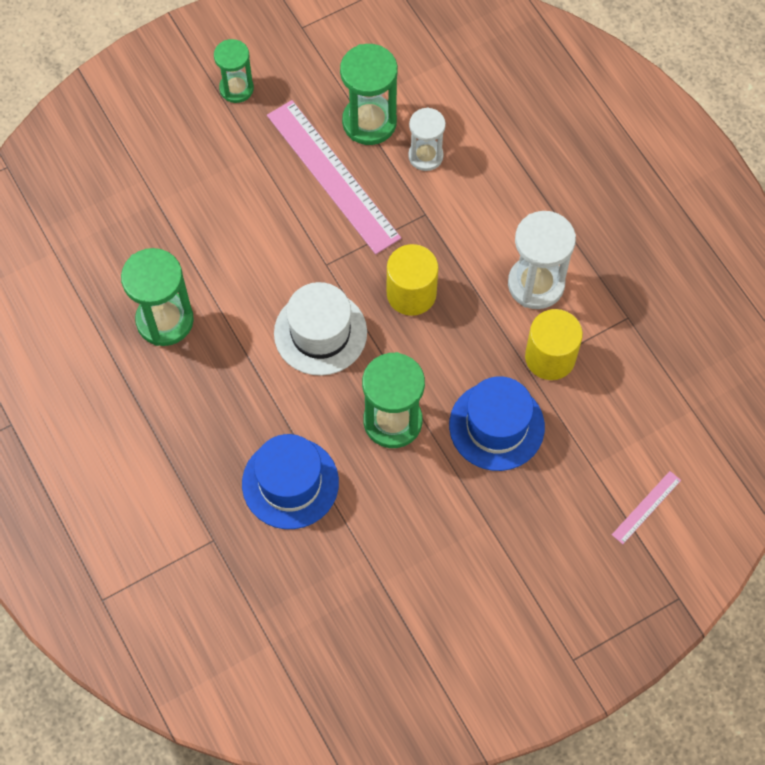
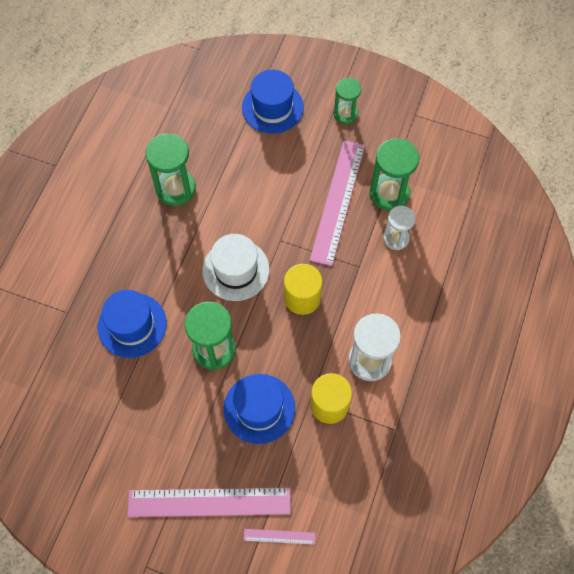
camera: 50 degrees right, 0 degrees up
(158, 151) = (272, 107): none -> blue hat
(556, 548) = (209, 502): none -> pink ruler

